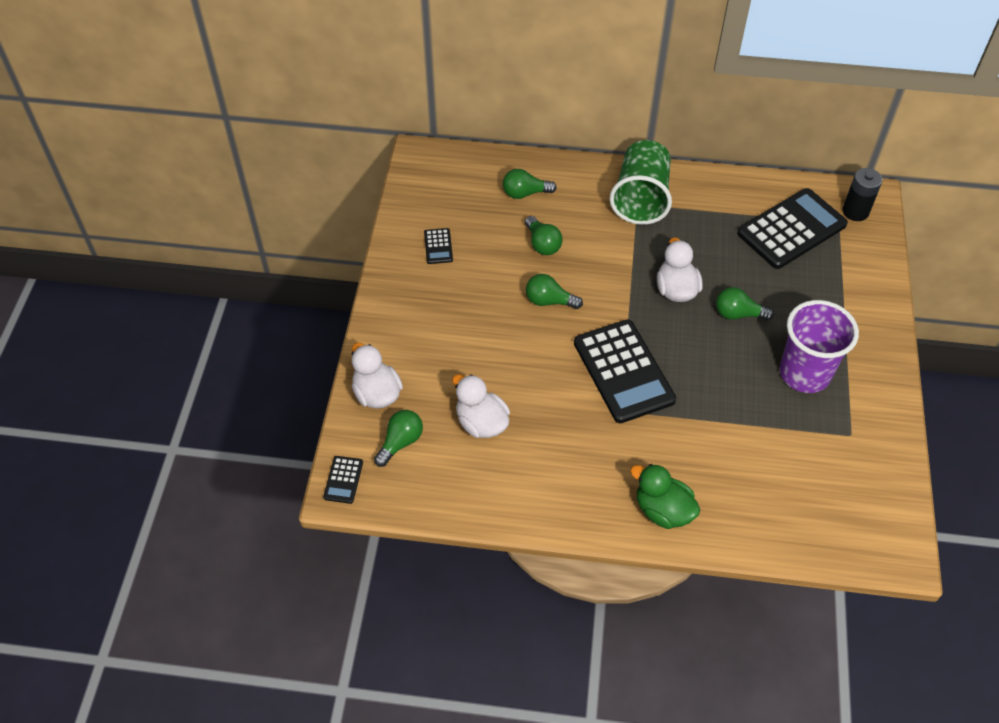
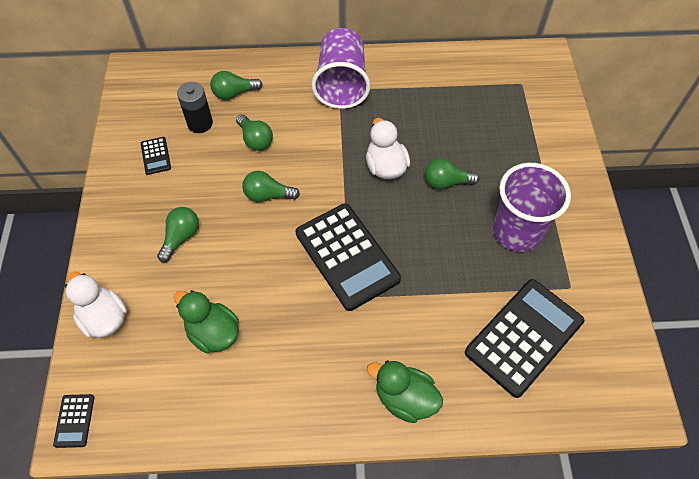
camera: 10 degrees left, 5 degrees up
(400, 442) = (132, 368): green light bulb -> green light bulb (181, 237)
(481, 423) = (213, 333): white duck -> green duck
(641, 198) = (341, 84): green cup -> purple cup
(792, 229) = (481, 95): black calculator -> black calculator (524, 337)
(855, 211) = (534, 71): black battery -> black battery (200, 123)

